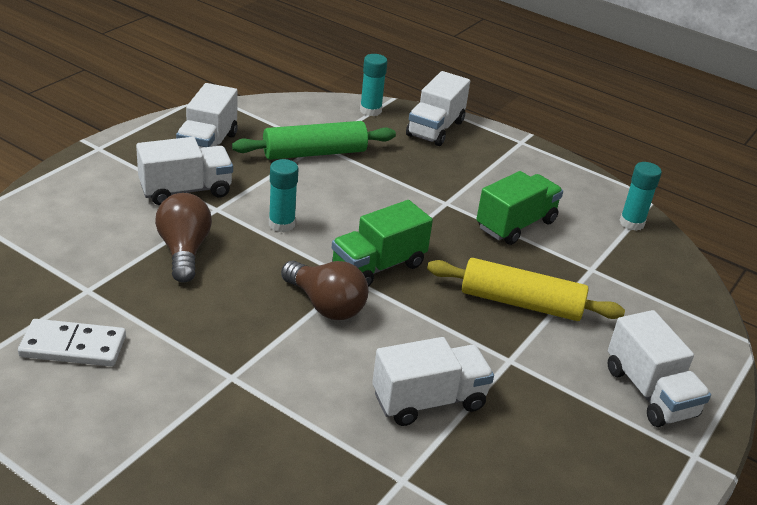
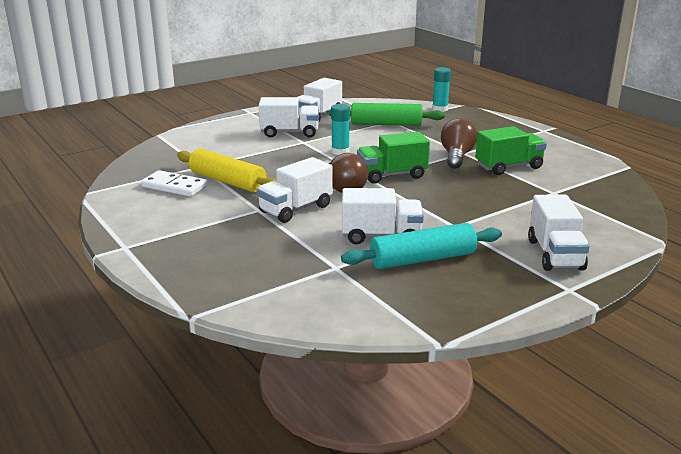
camera: 25 degrees right, 10 degrees down
(184, 251) = (269, 156): brown light bulb -> brown light bulb (456, 156)
(435, 129) = (481, 120): white truck -> white truck (296, 209)
(504, 437) = (423, 259): none -> turquoise rolling pin
(521, 303) = (484, 202): yellow rolling pin -> yellow rolling pin (227, 181)
(631, 223) = (604, 174): turquoise glue stick -> none

